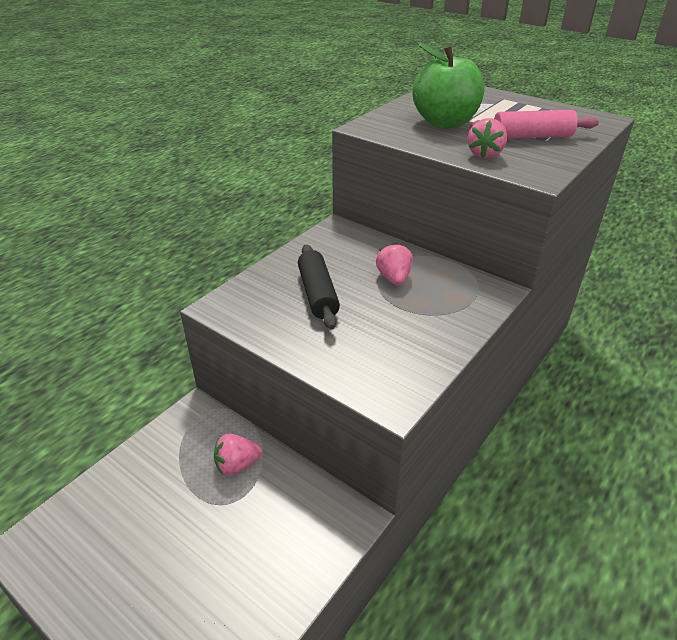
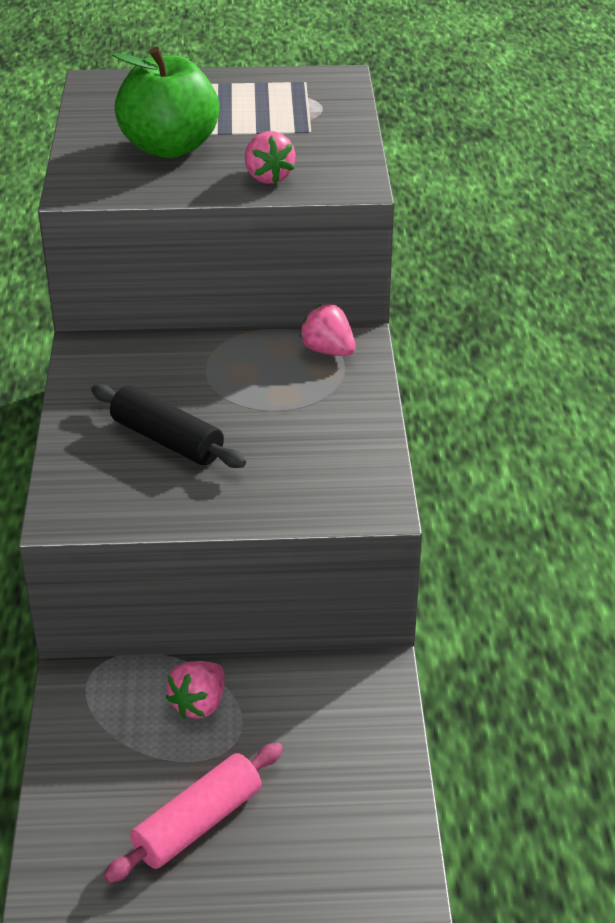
camera: 40 degrees left, 0 degrees up
(394, 278) = (233, 379): pink strawberry -> pink strawberry (328, 351)
(532, 136) = (290, 132): pink rolling pin -> pink rolling pin (198, 823)

